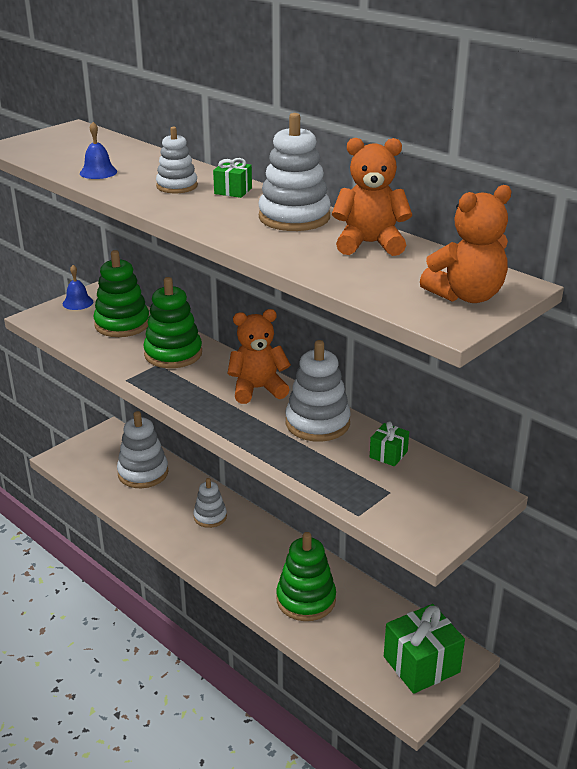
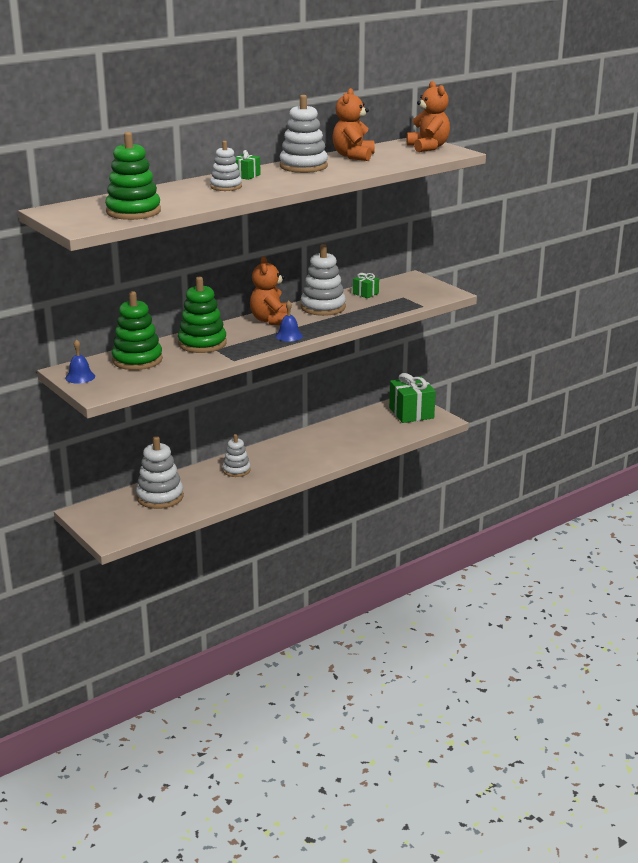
camera: 80 degrees left, 5 degrees down
(98, 172) = (178, 204): blue bell -> blue bell (289, 336)
(306, 600) = (343, 442): green stacking toy -> green stacking toy (133, 212)

